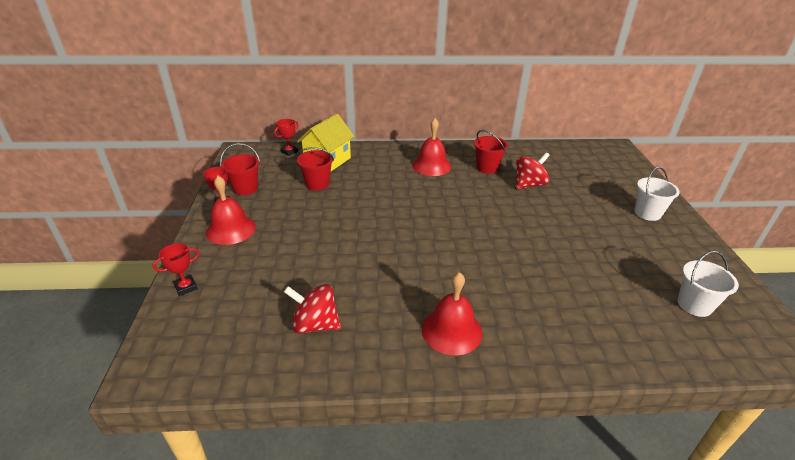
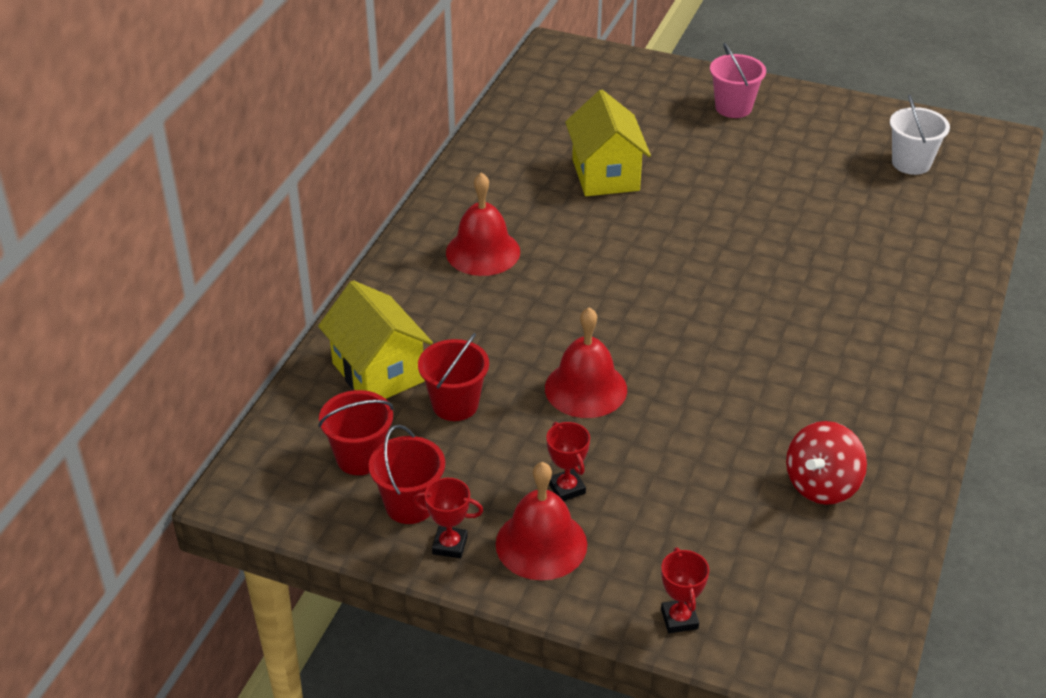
camera: 65 degrees left, 5 degrees up
(289, 152) = (302, 417): red trophy -> red trophy (566, 488)
(451, 330) = (880, 363): red bell -> red bell (585, 388)
(487, 167) = (530, 195): red bucket -> red bucket (360, 457)
(529, 185) = (605, 175): red spinning top -> yellow house
(647, 213) = (733, 107): white bucket -> pink bucket

